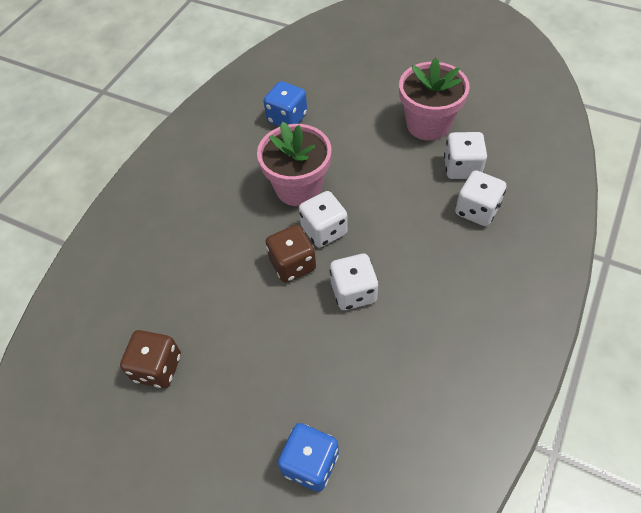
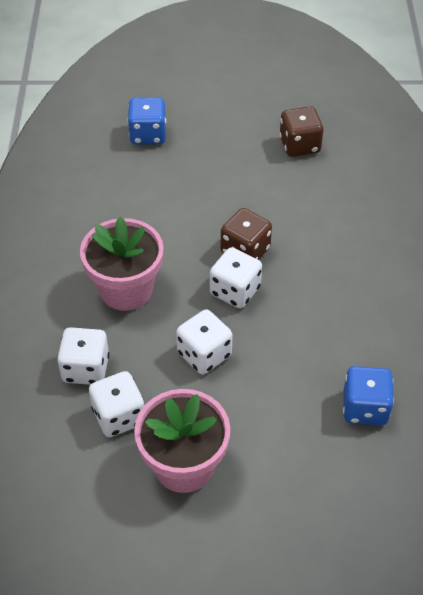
camera: 150 degrees right, 5 degrees down
(298, 188) = (290, 325): pink flower pot -> pink flower pot (126, 289)
(353, 292) = (175, 247): white dice -> white dice (204, 354)

